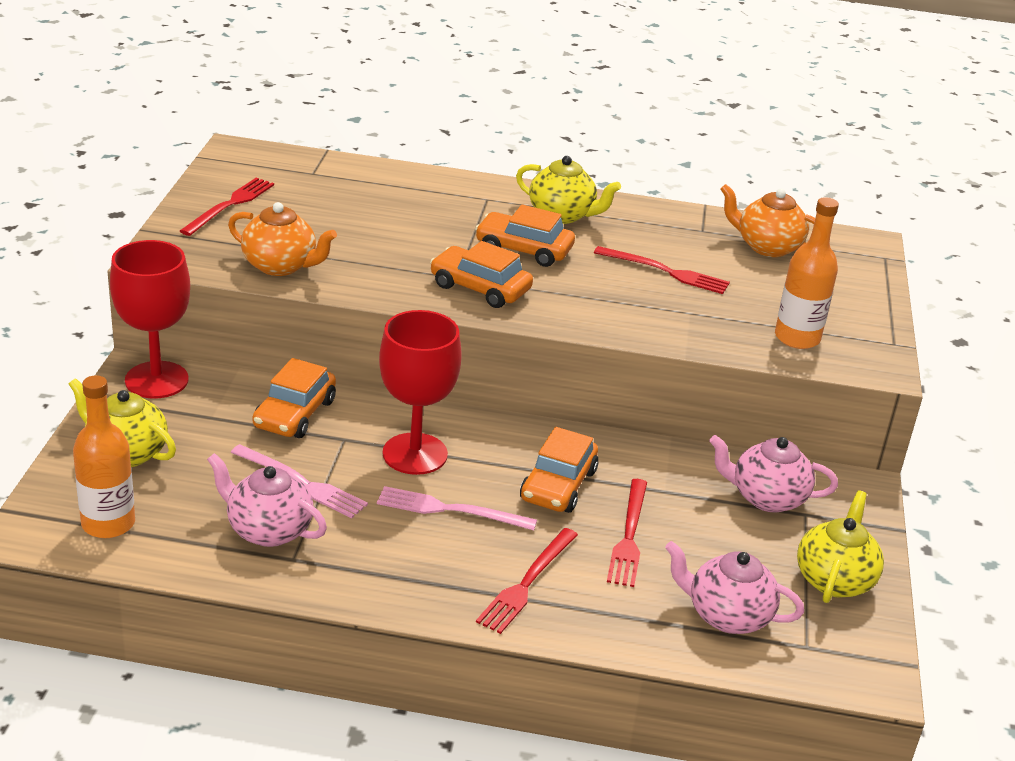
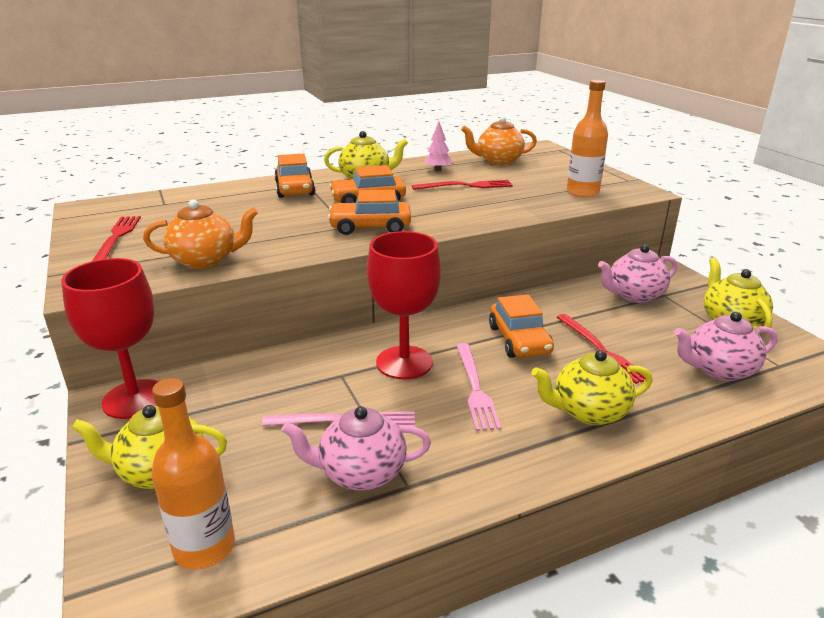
camera: 30 degrees left, 5 degrees down
(295, 414) = (283, 374): orange car -> orange car (295, 189)
(450, 510) = (475, 388): pink fork -> pink fork turned 75 degrees counterclockwise
(527, 583) = (588, 412): red fork -> yellow teapot
(667, 233) = (438, 170): none -> pink tree

